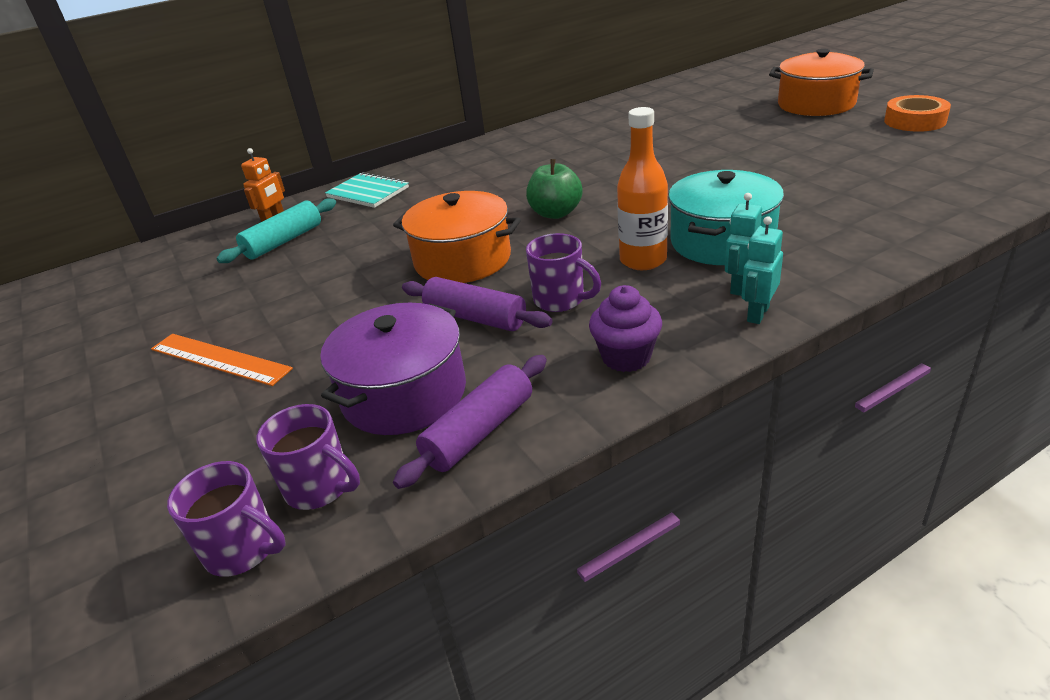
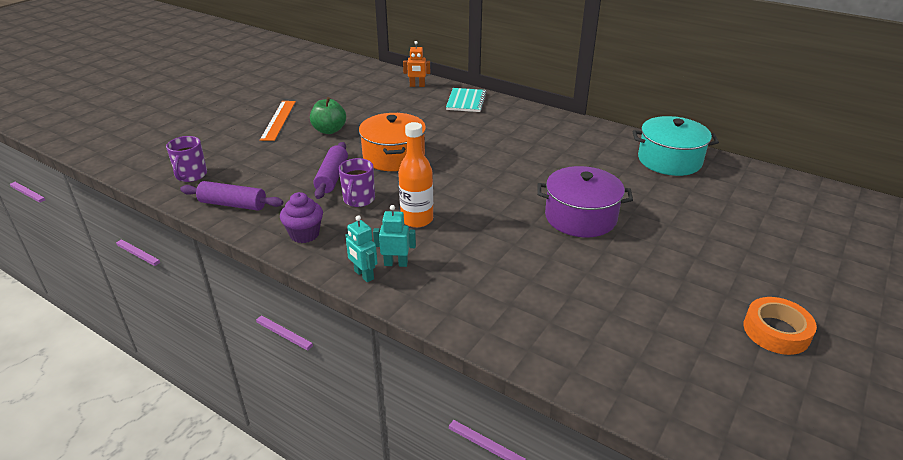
camera: 60 degrees right, 0 degrees up
(243, 550) = (155, 171): purple mug -> none
(284, 241) = (394, 97): turquoise rolling pin -> none
(404, 394) = (259, 176): purple pot -> purple pot (580, 217)
(555, 213) = (469, 173): green apple -> green apple (329, 130)
(722, 241) = (456, 247): turquoise pot -> turquoise pot (669, 160)
(757, 314) = (363, 275): turquoise robot -> turquoise robot turned 135 degrees counterclockwise
(816, 104) = (775, 262): orange pot -> none

